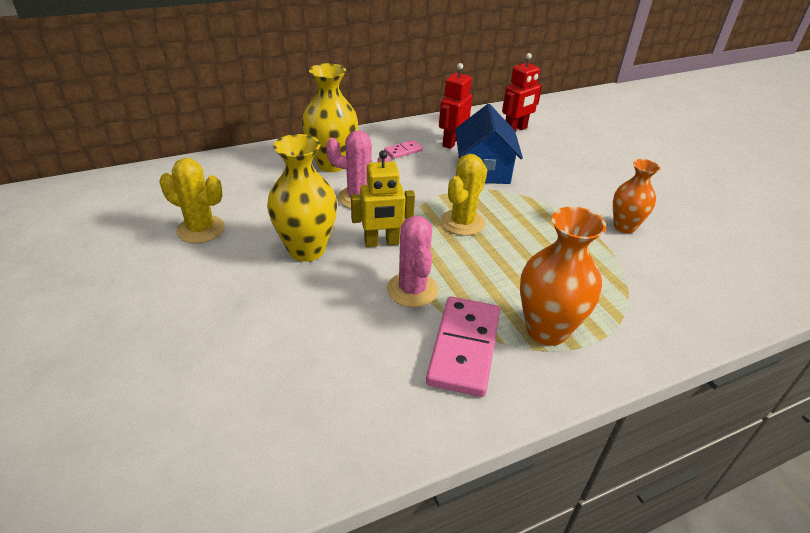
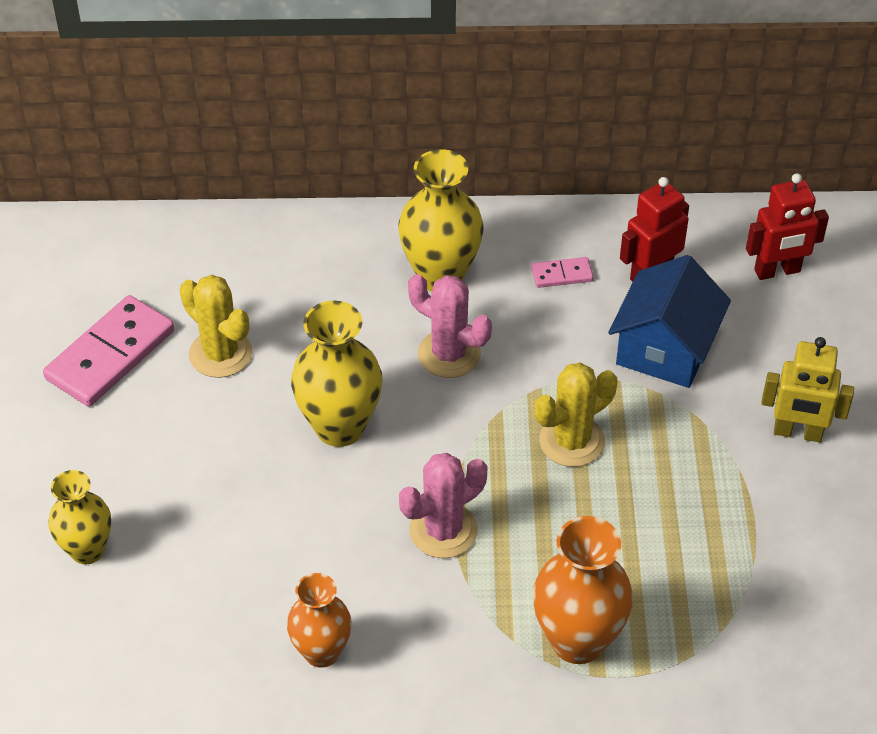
camera: 25 degrees right, 10 degrees up
(129, 380) = (87, 550): none -> yellow vase
(381, 242) = (442, 444): yellow robot -> yellow robot (797, 433)
(412, 290) = (443, 530): pink cactus -> pink cactus turned 45 degrees clockwise
(464, 348) = (461, 630): pink domino -> pink domino (110, 355)
(624, 226) = (809, 518): orange vase -> orange vase (321, 652)

